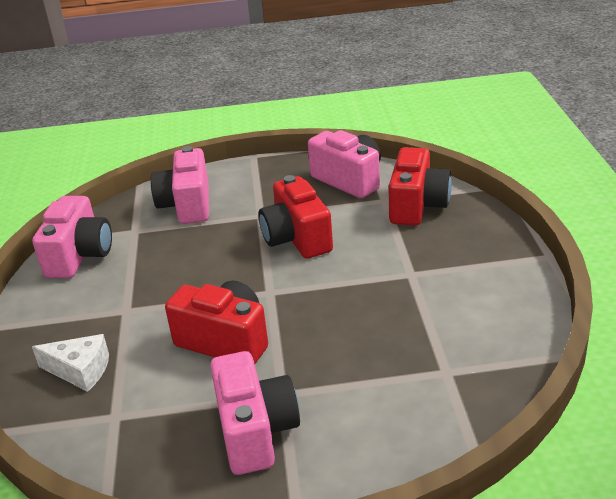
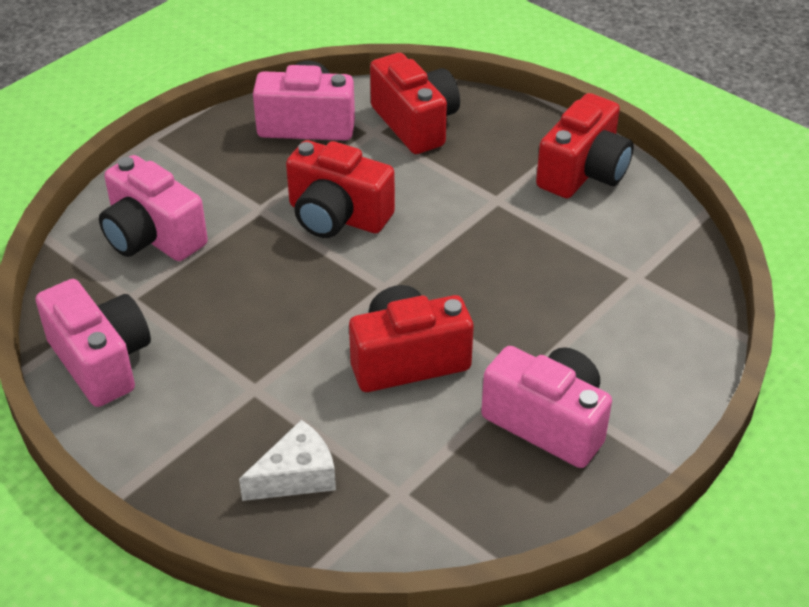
camera: 45 degrees left, 10 degrees up
(498, 284) = (583, 172): none -> red camera

